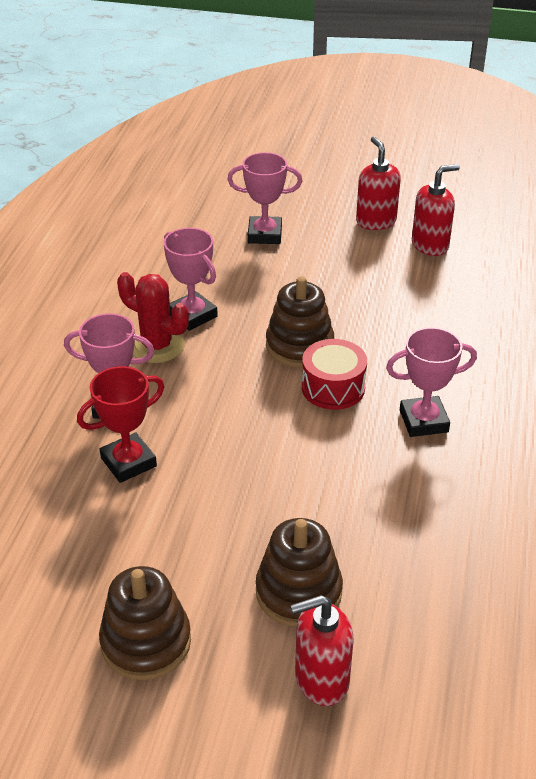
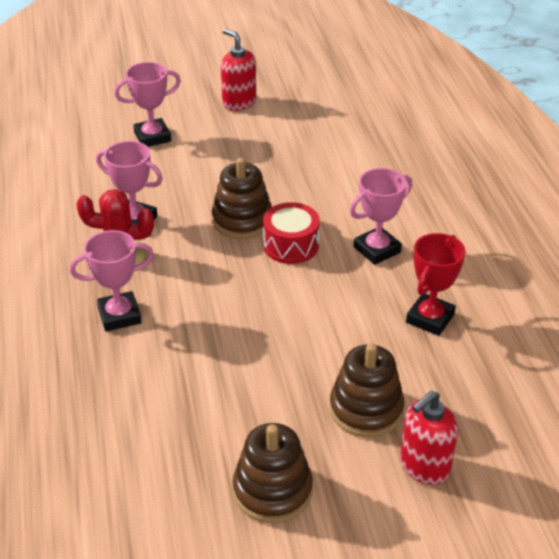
camera: 25 degrees left, 0 degrees up
(128, 462) = (161, 357): red trophy -> red trophy (430, 318)
(430, 245) = (295, 111): red soap dispenser -> none

